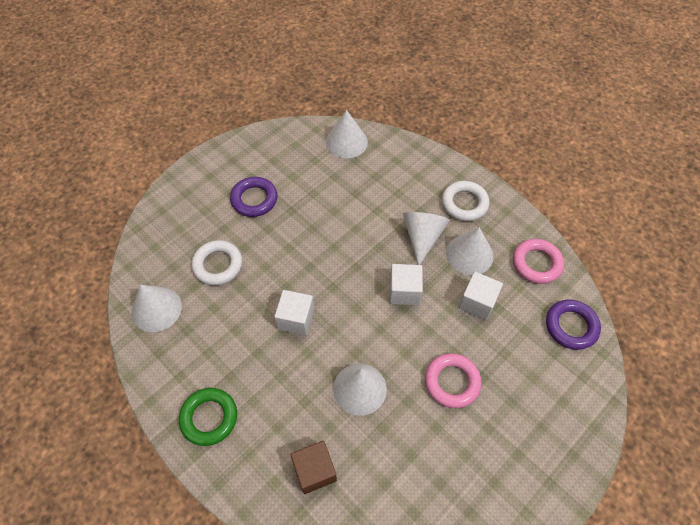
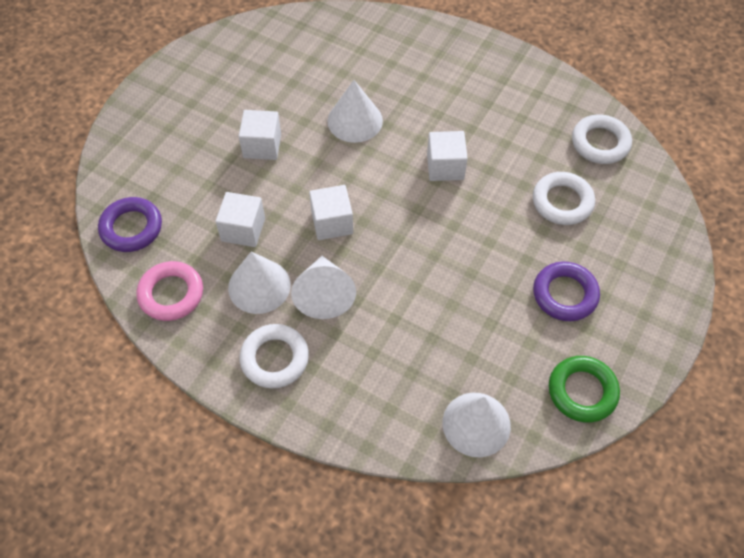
camera: 165 degrees right, 0 degrees up
(156, 309) = (600, 143): white cone -> white ring
(209, 418) = (489, 69): green ring -> green ring (582, 391)
(314, 471) = (376, 54): brown cube -> none
(452, 382) = (262, 146): pink ring -> white cube

